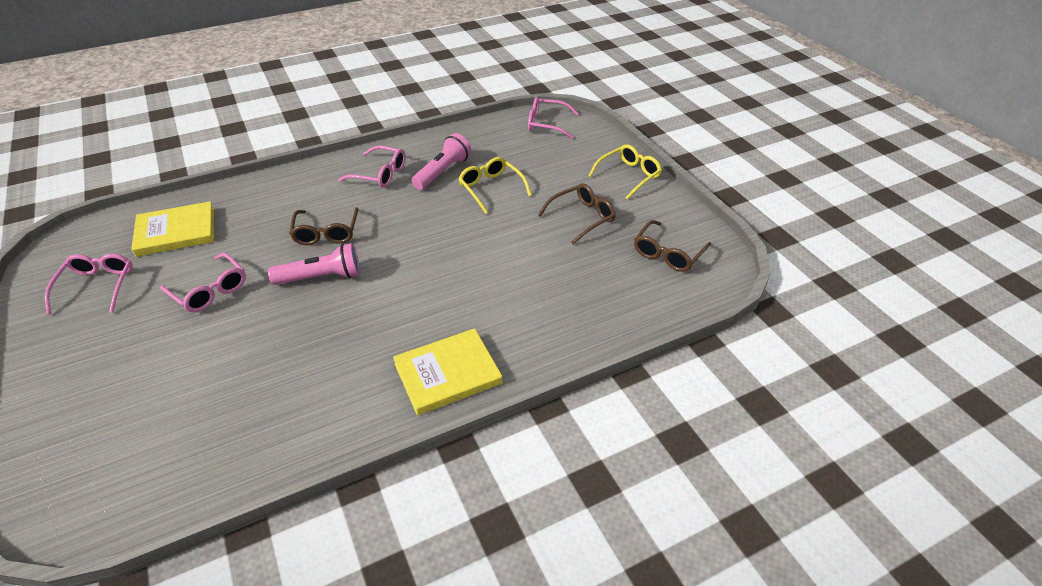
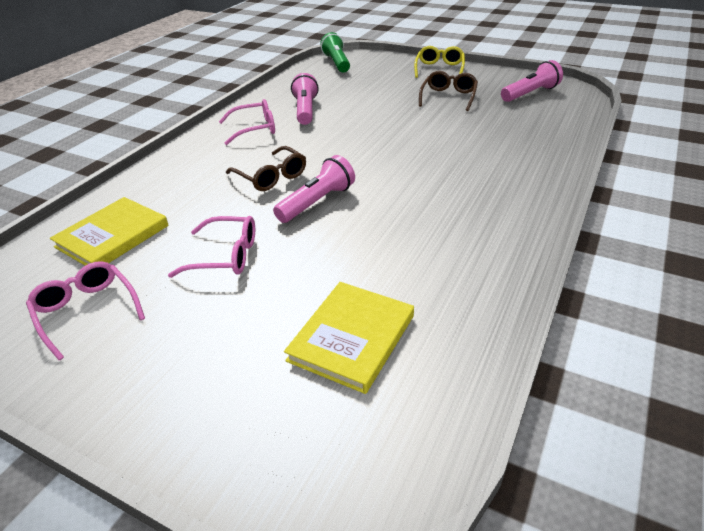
camera: 35 degrees left, 5 degrees down
(448, 374) = (514, 206): yellow book -> yellow book (352, 338)
(491, 188) = (359, 106): yellow glasses -> none
(546, 124) = (337, 63): pink glasses -> green flashlight
(667, 254) = (530, 93): brown glasses -> pink flashlight

